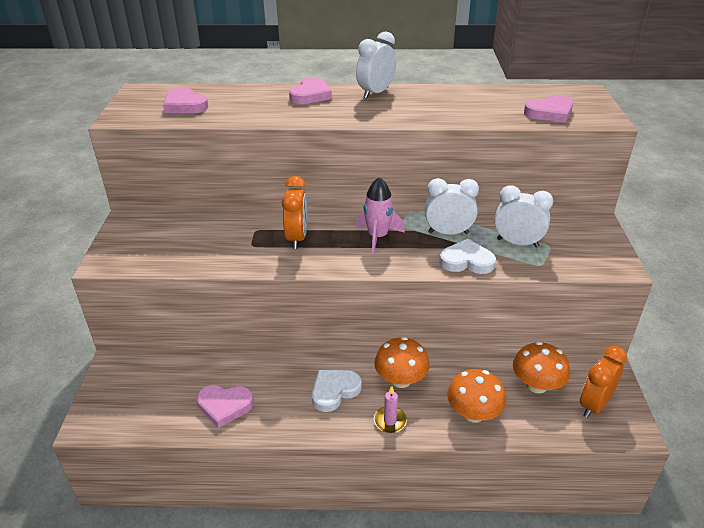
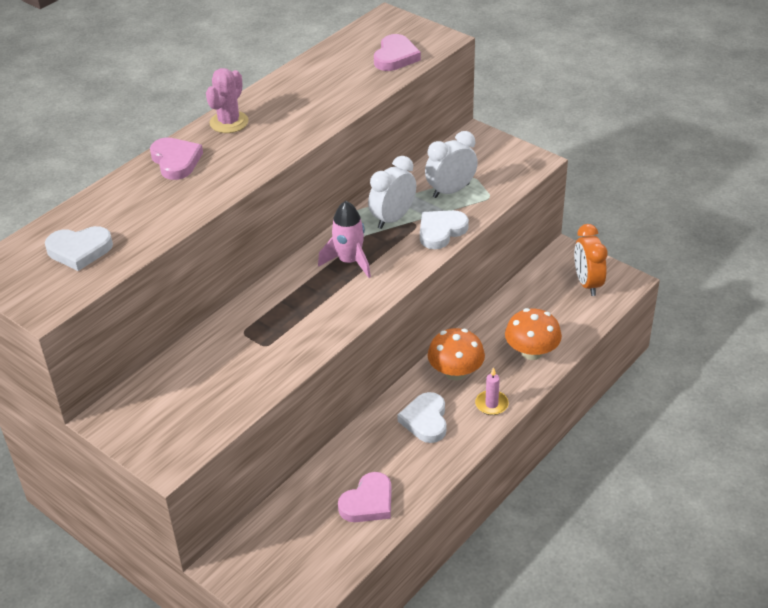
camera: 50 degrees left, 5 degrees up
(185, 105) = (79, 250): pink heart -> white heart
(297, 238) = (290, 311): orange clock -> none
(375, 93) = (229, 122): white clock -> pink cactus
(536, 385) = (540, 299): orange mushroom -> none

